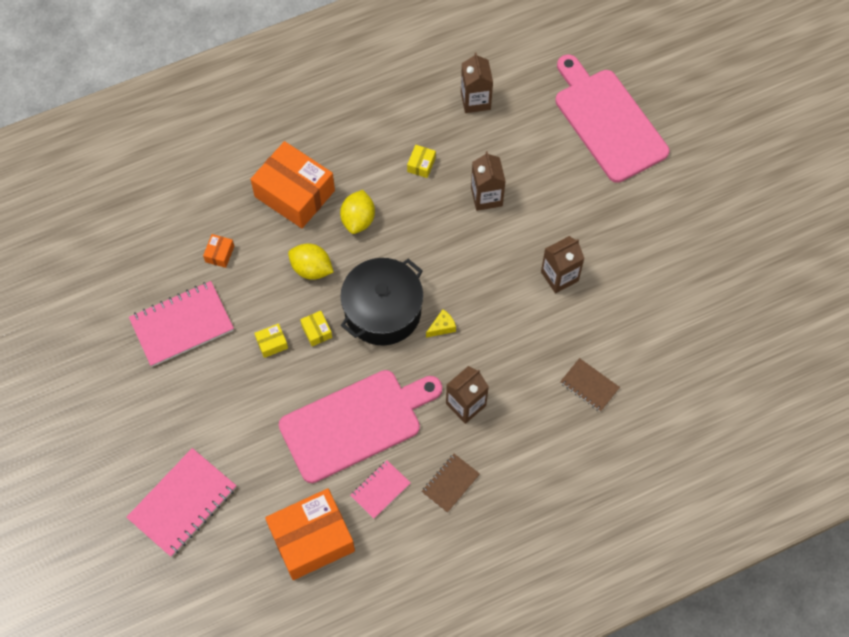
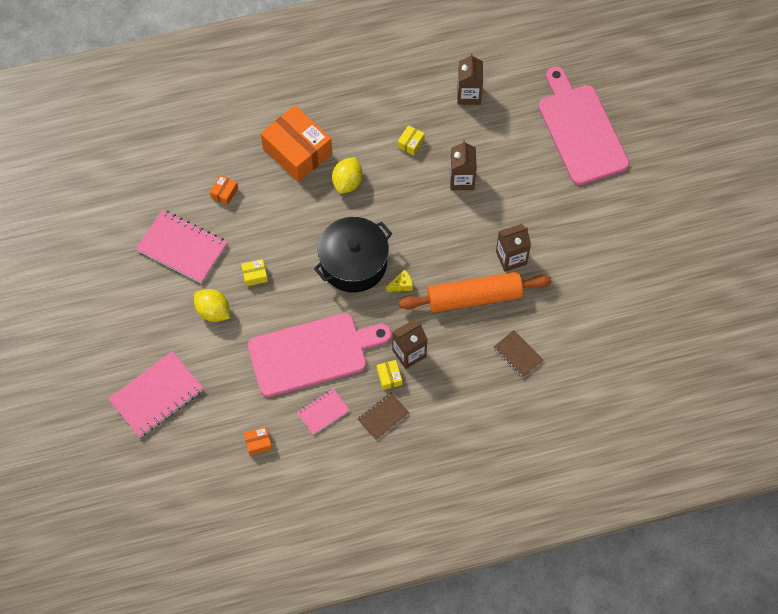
camera: 10 degrees right, 0 degrees up
(182, 325) = (182, 248): pink notebook -> pink notebook turned 45 degrees clockwise
(311, 269) = (300, 218): yellow lemon -> yellow lemon (213, 311)
(312, 539) = (258, 443): orange box -> orange box, size x0.40
(316, 331) = (294, 271): yellow box -> yellow box (389, 377)
(527, 328) = (474, 297): none -> orange rolling pin

